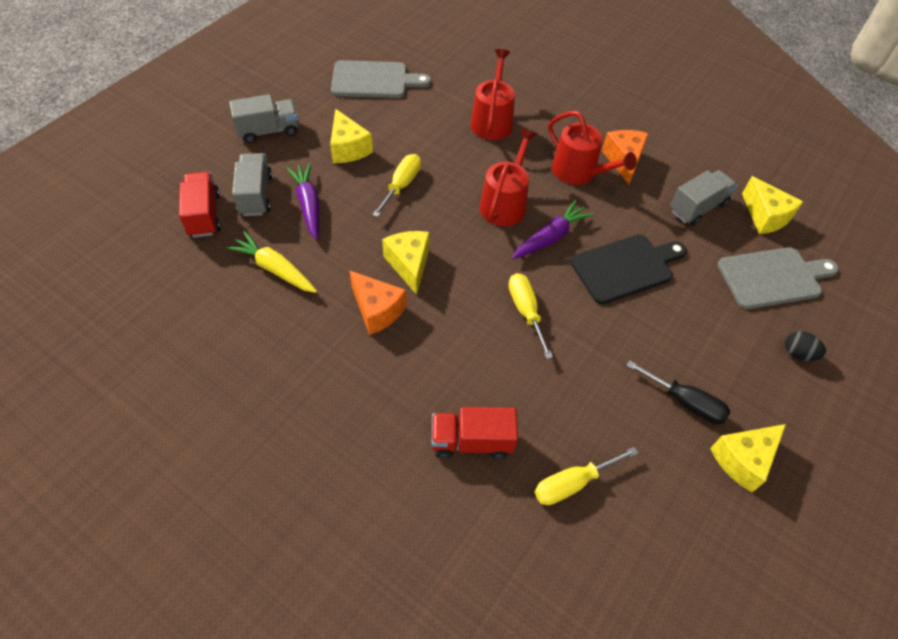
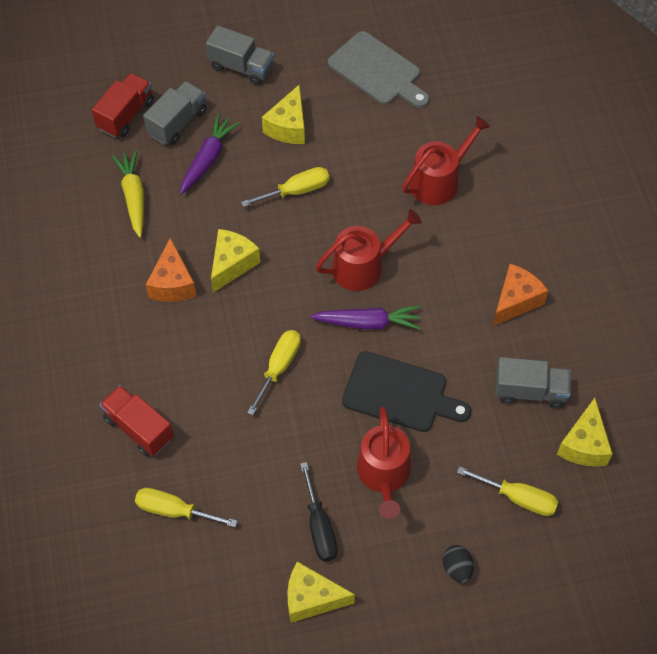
camera: 45 degrees right, 5 degrees up
(578, 172) = (460, 283): red watering can -> red watering can (384, 474)
(773, 278) = (518, 498): grey cutting board -> yellow screwdriver

